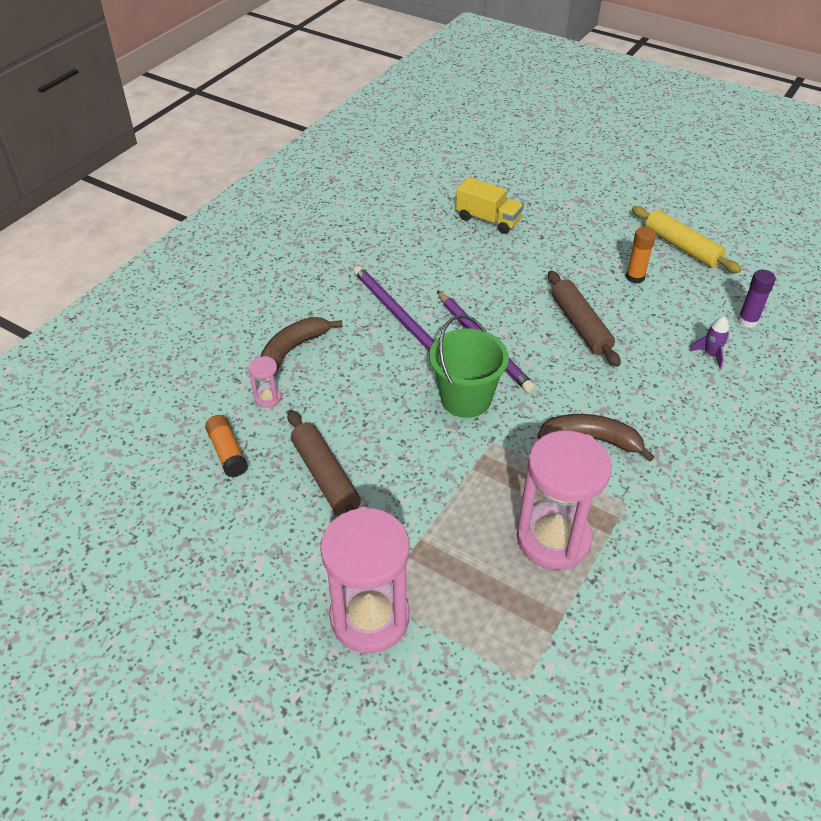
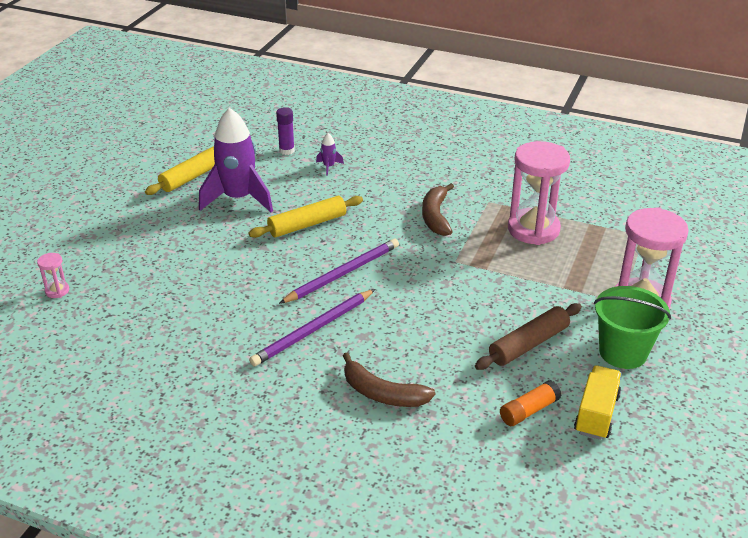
camera: 100 degrees left, 10 degrees down
(268, 398) = (452, 398): pink hourglass -> pink hourglass (57, 291)
(466, 399) = (414, 278): green bucket -> green bucket (623, 352)
(488, 220) = (152, 285): yellow truck -> yellow truck (596, 414)
(580, 325) = (307, 224): brown rolling pin -> yellow rolling pin
(635, 277) = (238, 199): orange glue stick -> purple rocket

